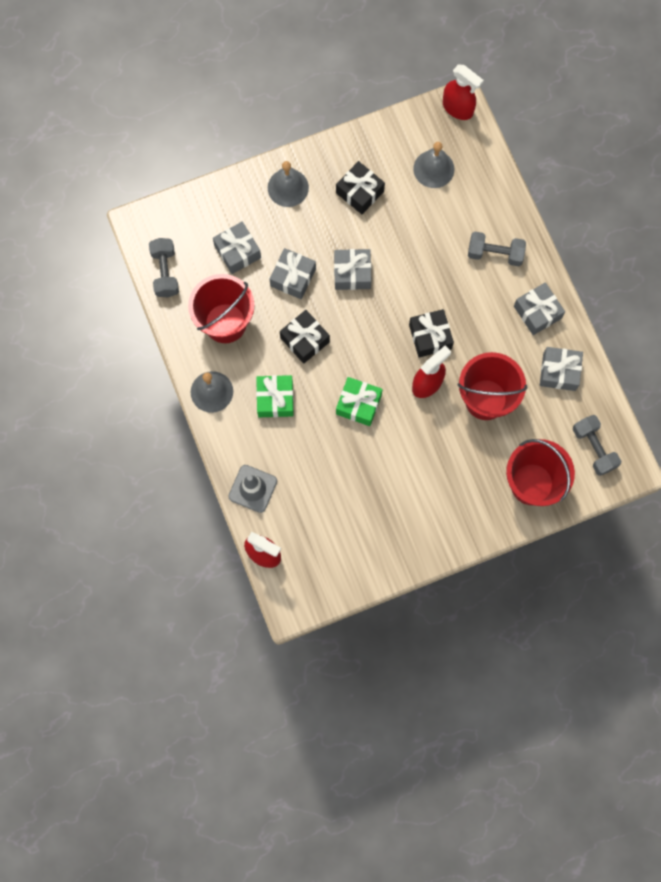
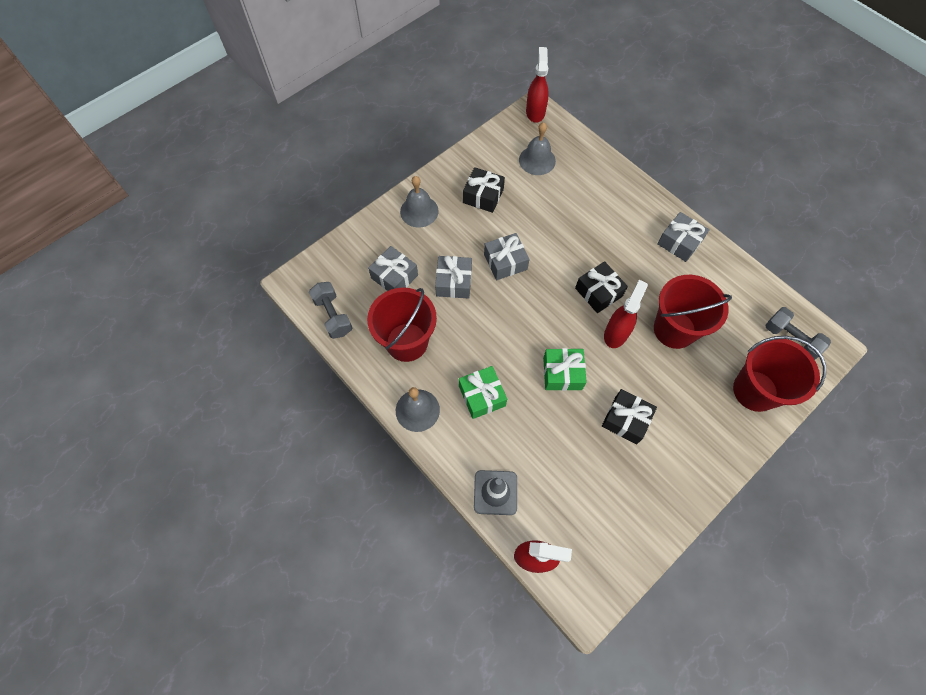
camera: 20 degrees left, 10 degrees down
(305, 340) = (487, 332): black gift -> black gift (626, 420)
(458, 108) = (535, 112): red spray bottle -> red spray bottle turned 105 degrees counterclockwise
(495, 254) = (620, 208): grey dumbbell -> none
(559, 372) = (724, 284): grey gift -> none

